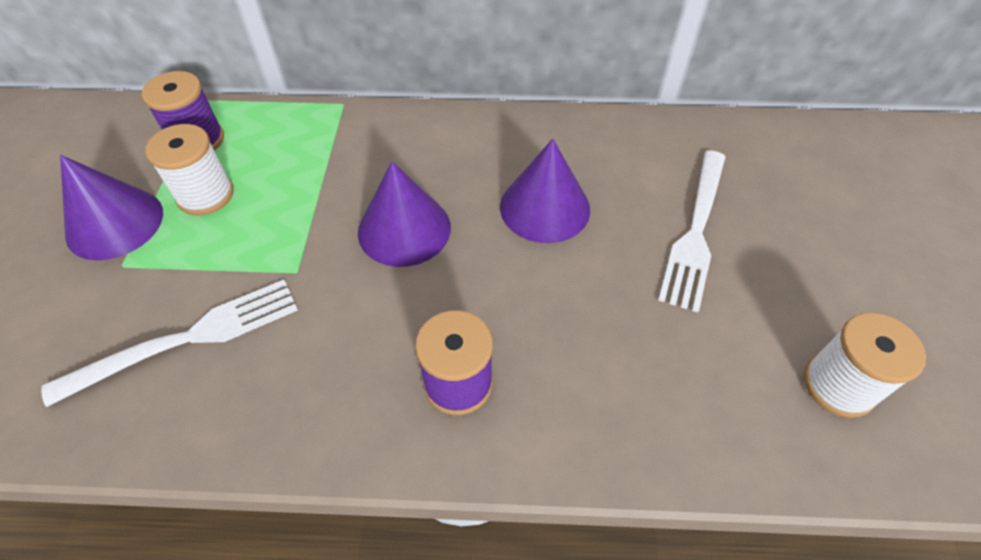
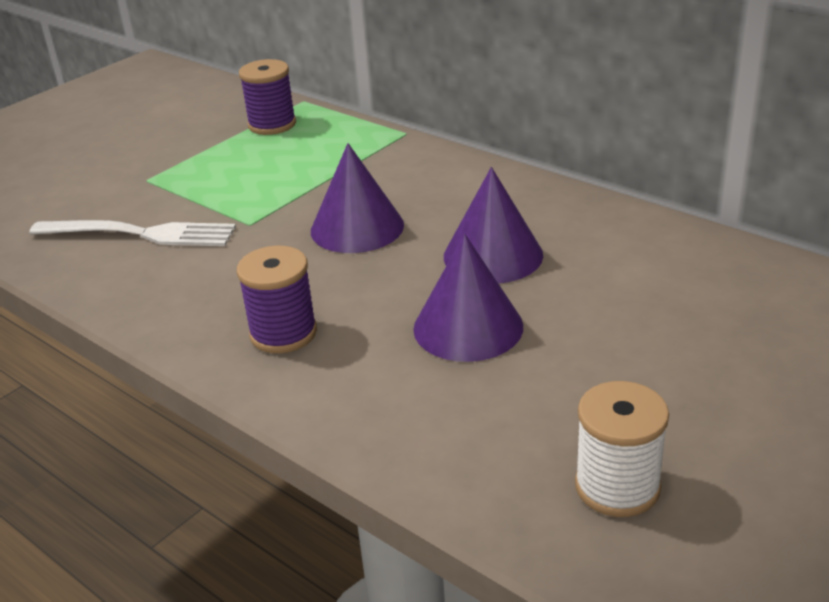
camera: 40 degrees right, 20 degrees down
(115, 223) = (167, 155): purple cone -> purple cone (468, 327)
(205, 195) = (240, 158): white spool -> none
(696, 231) = (620, 324): white fork -> none

